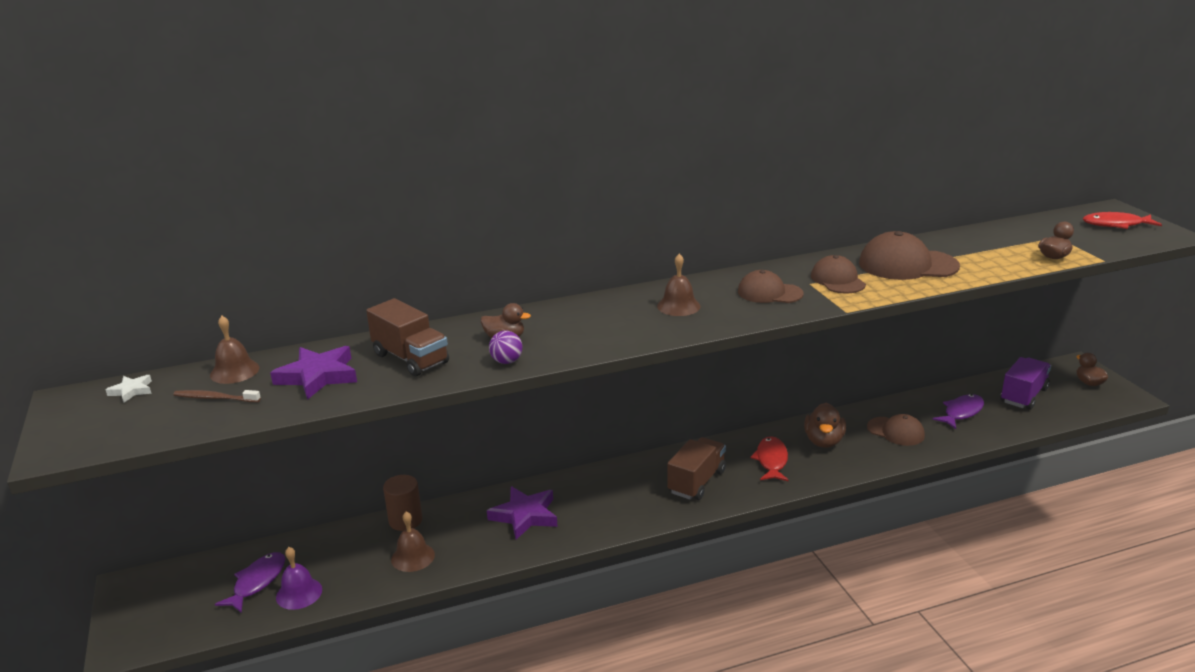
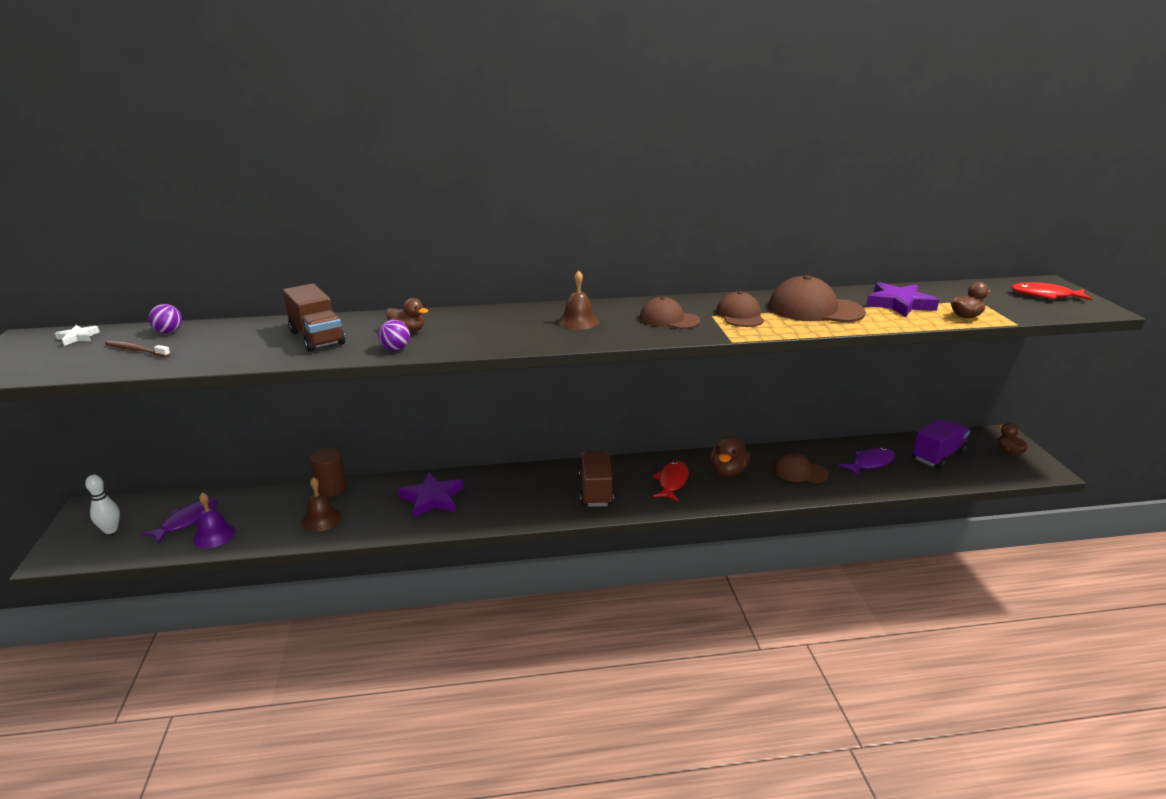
camera: 10 degrees right, 0 degrees up
(172, 606) = (110, 530): none -> white bowling pin
(234, 371) = (169, 332): brown bell -> purple ball
(318, 376) = (231, 343): purple star -> purple star (899, 304)
(696, 482) = (596, 491): brown truck -> brown truck turned 45 degrees counterclockwise
(896, 431) = (800, 472): brown cap -> brown cap turned 150 degrees clockwise

